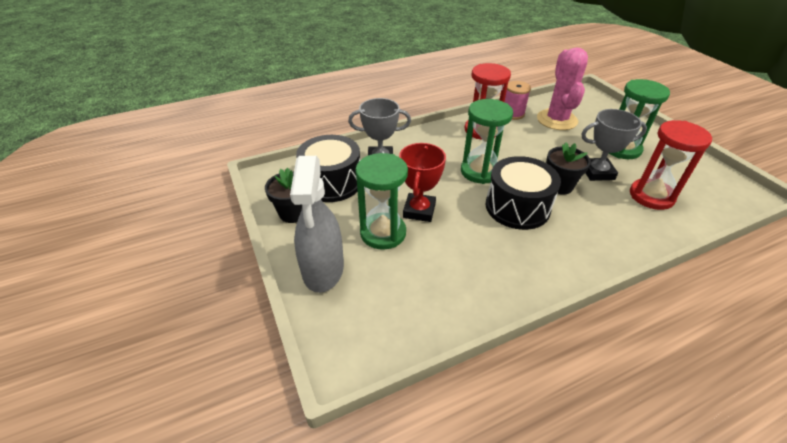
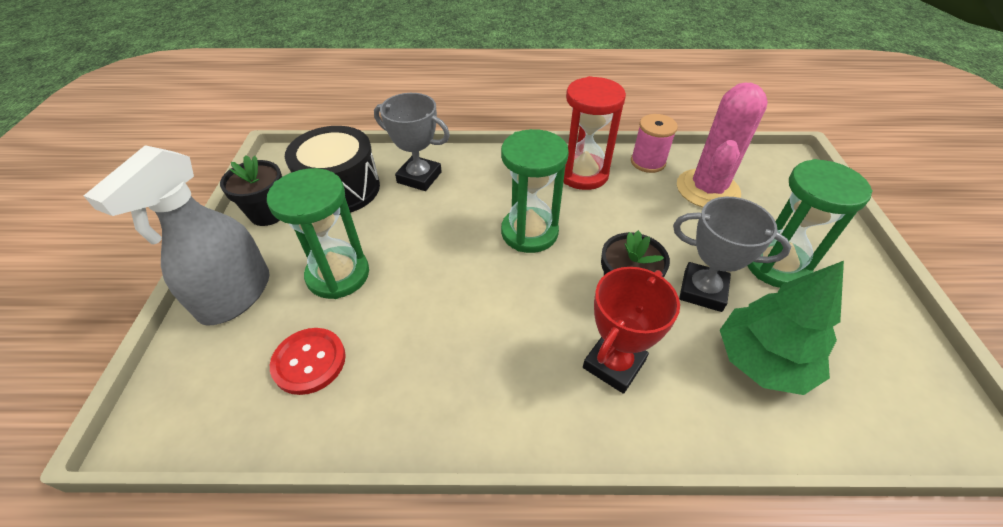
camera: 25 degrees right, 5 degrees up
(414, 286) = (309, 362): none -> red button
(419, 210) = (405, 260): red trophy -> red trophy (613, 364)
(517, 207) = (535, 302): black drum -> none
(651, 196) = (762, 361): red hourglass -> green tree

